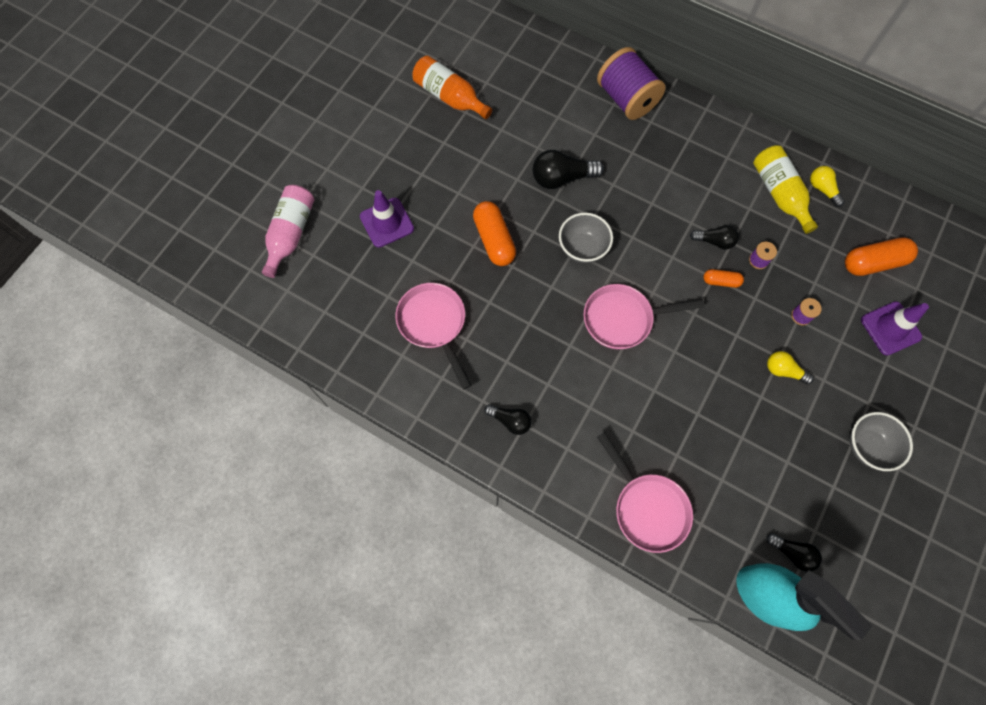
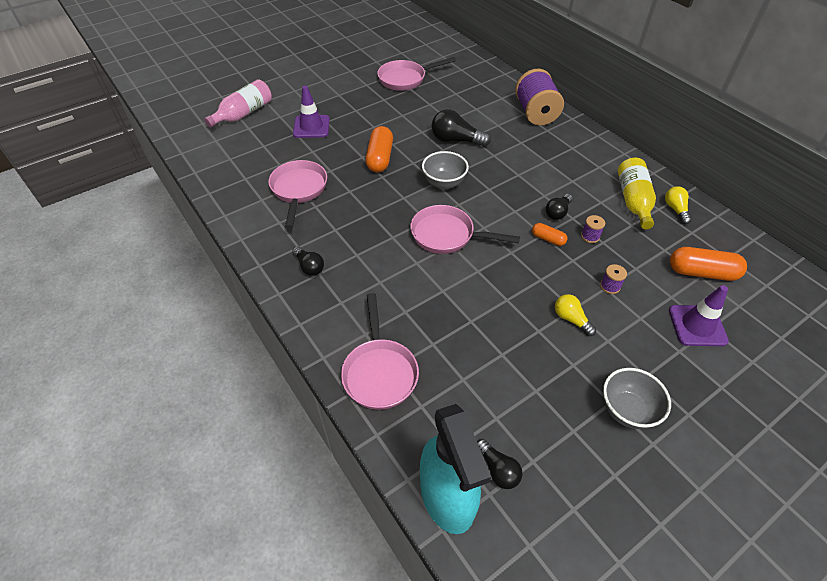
camera: 25 degrees right, 20 degrees down
(449, 97) = (405, 79): orange bottle -> pink pan
(714, 241) = (557, 212): black light bulb -> black light bulb turned 90 degrees clockwise

